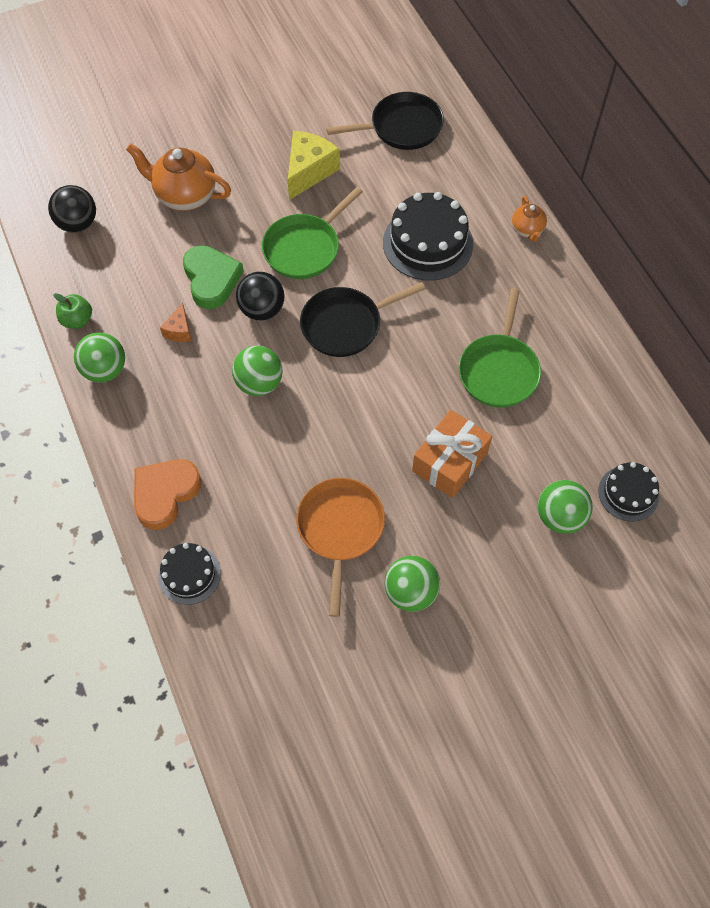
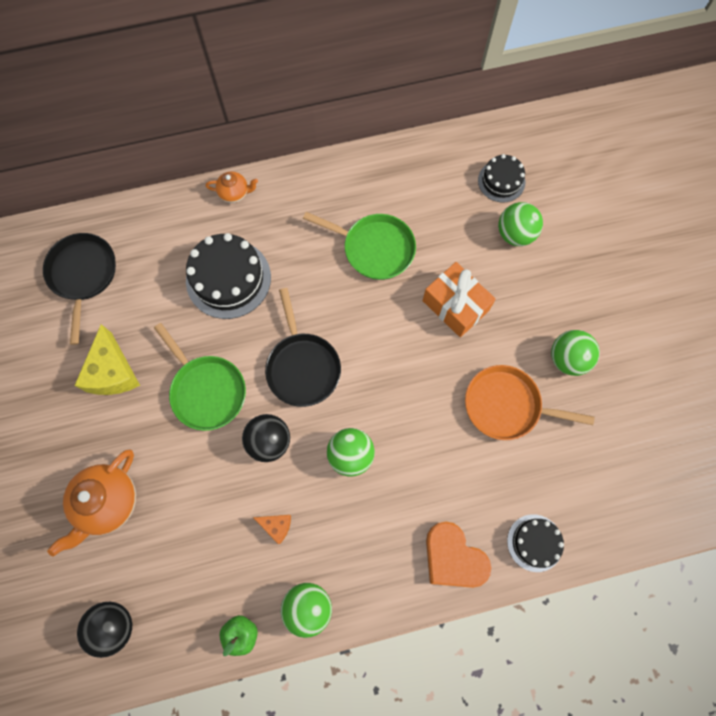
camera: 80 degrees left, 10 degrees up
(211, 279) = (222, 486): green heart -> none
(309, 171) = (113, 372): yellow cheese -> yellow cheese turned 135 degrees counterclockwise

